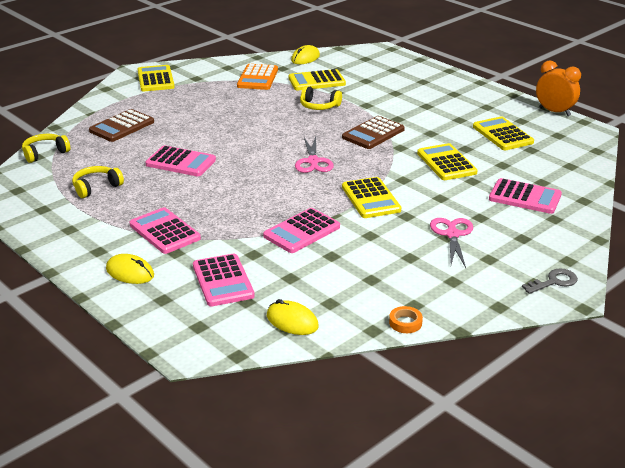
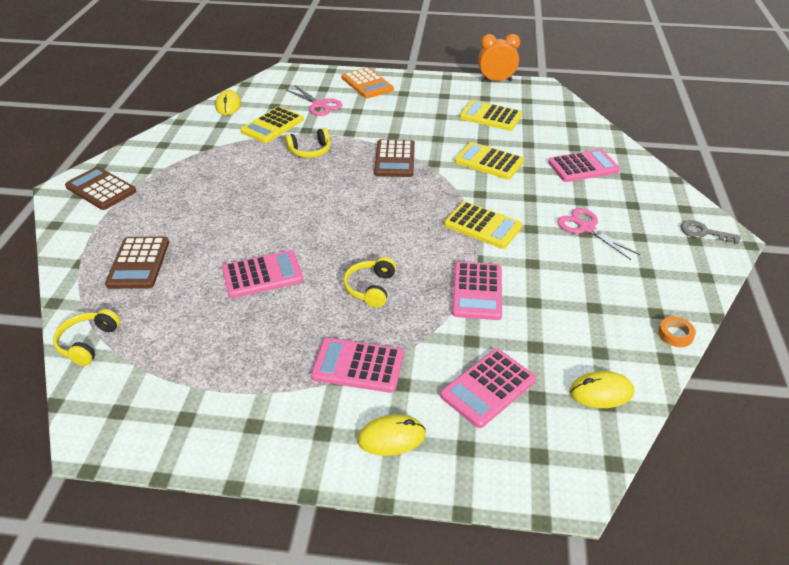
camera: 40 degrees left, 10 degrees up
(96, 187) = (212, 354): yellow headphones -> yellow headphones (371, 288)
(155, 79) = (101, 189): yellow calculator -> brown calculator
(223, 281) = (488, 388): pink calculator -> pink calculator turned 105 degrees clockwise
(257, 78) = (211, 144): orange calculator -> orange calculator (367, 84)
(313, 162) = (385, 212): pink scissors -> pink scissors (319, 105)
(554, 282) = (704, 233): grey key -> grey key turned 90 degrees counterclockwise

